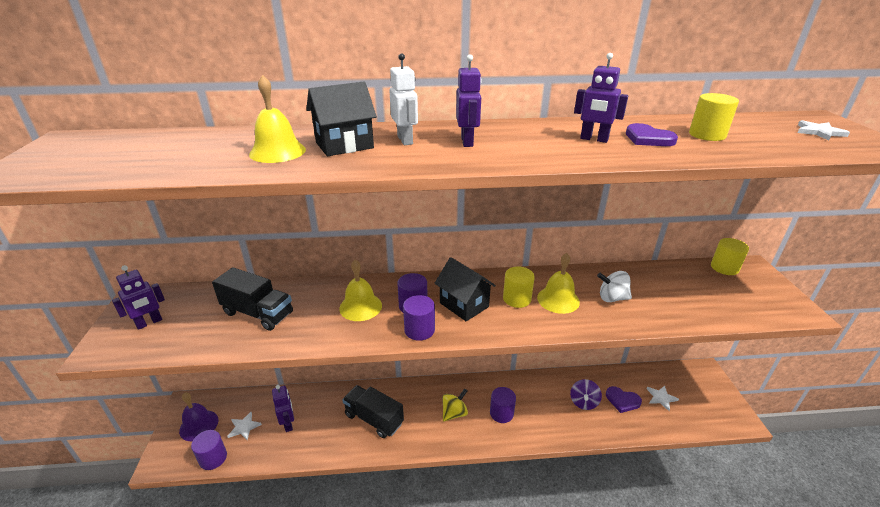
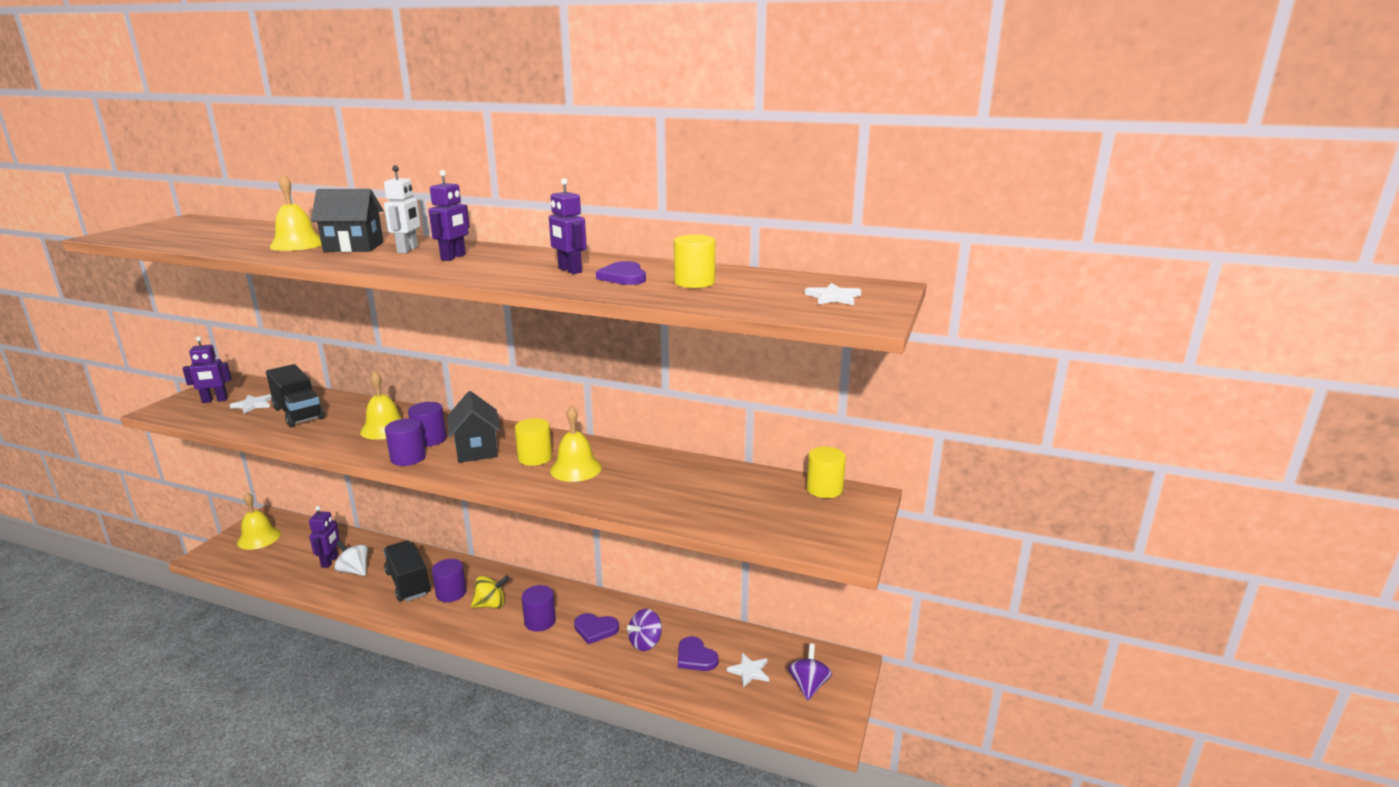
camera: 25 degrees right, 10 degrees down
(199, 425) = (259, 538): purple bell -> yellow bell
(213, 458) = (245, 567): purple cylinder -> purple cylinder (451, 593)
(244, 427) = (292, 551): white star -> white star (253, 405)
(543, 405) = (595, 629): none -> purple heart
(612, 298) = (636, 481): white spinning top -> white spinning top (354, 570)
(700, 394) = (808, 685): none -> purple spinning top

